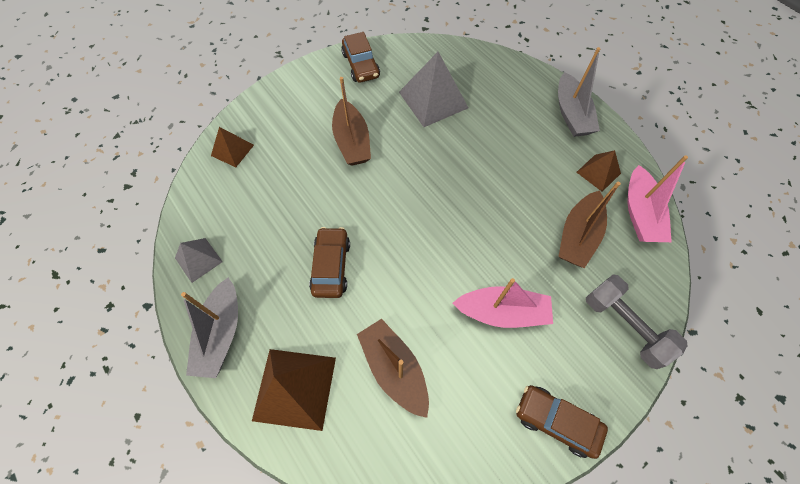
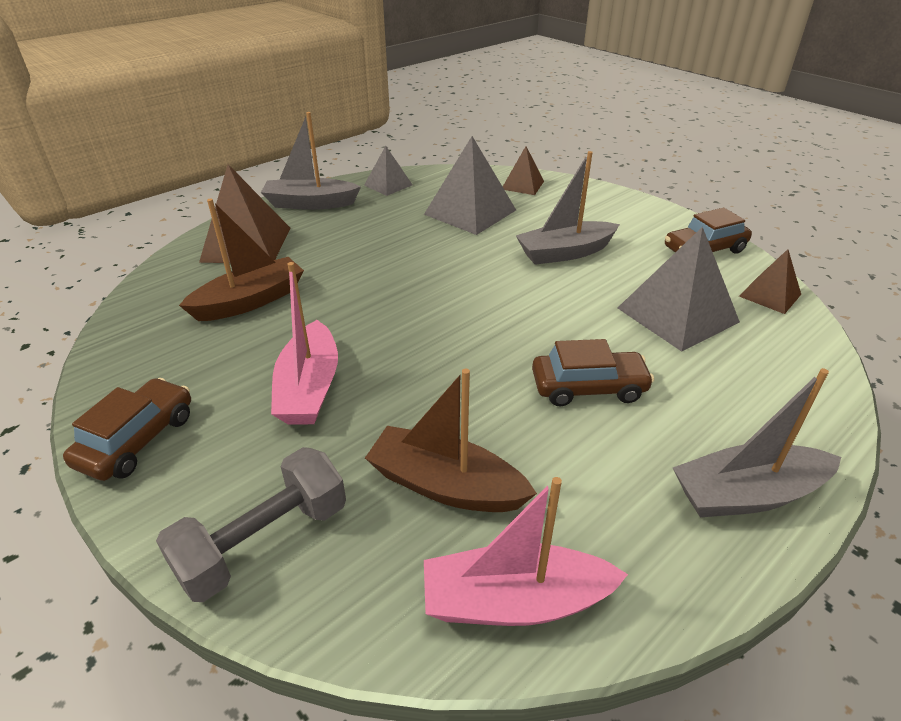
camera: 85 degrees right, 25 degrees down
(273, 195) = (470, 212): none -> grey pyramid
(331, 266) = (381, 253): brown car -> brown car (588, 387)
(352, 141) = (565, 253): brown boat -> grey boat
(598, 172) = (604, 531): brown pyramid -> brown pyramid (770, 295)

